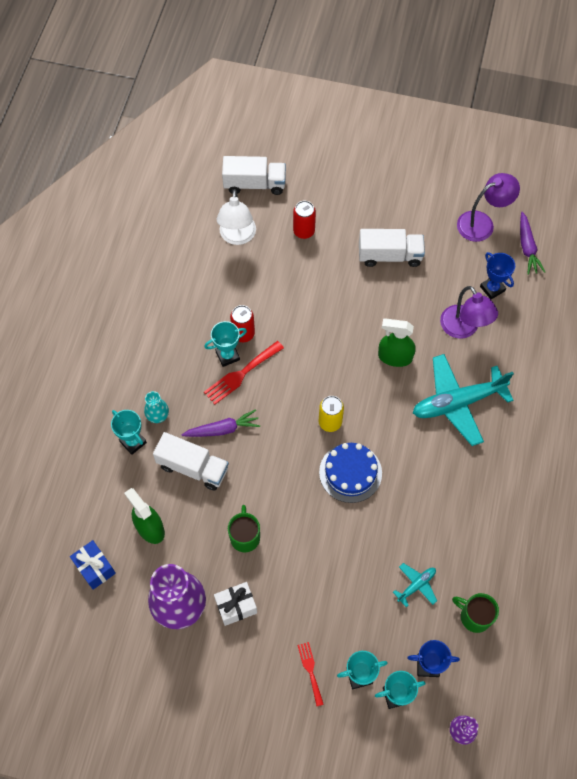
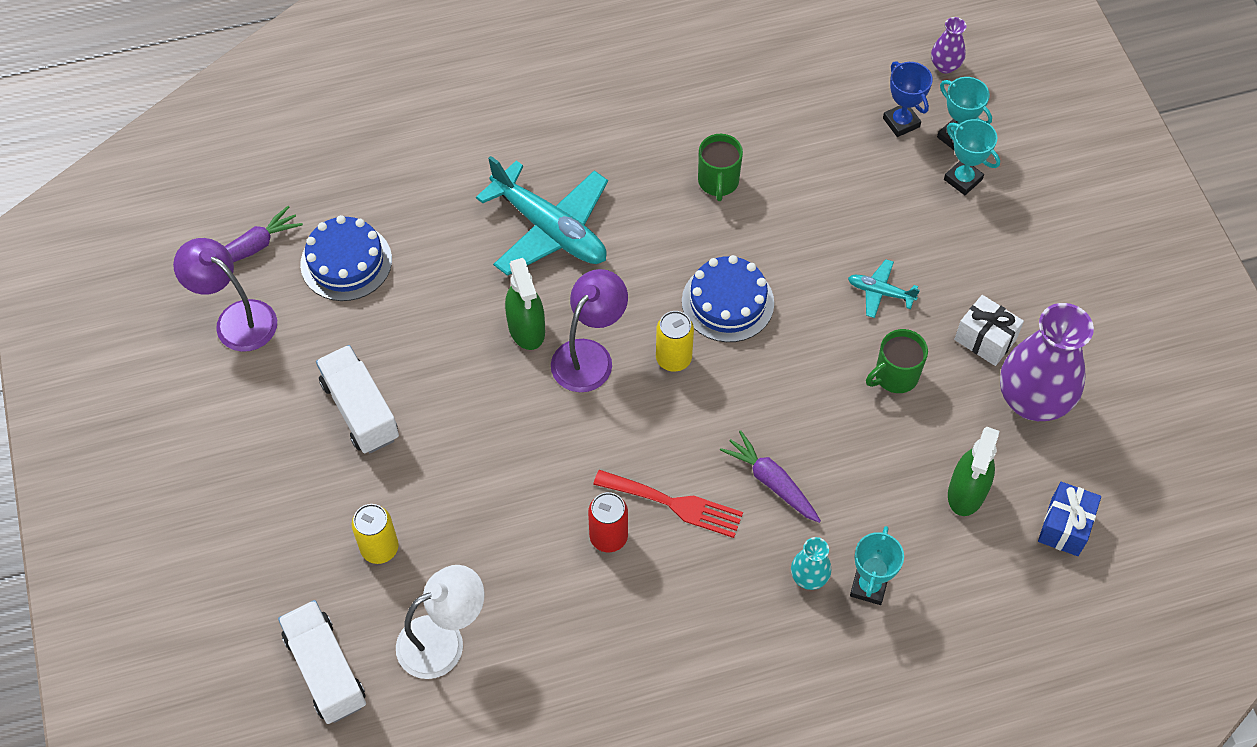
camera: 120 degrees left, 5 degrees down
(193, 467) = (850, 488): white truck -> none
(227, 356) = (657, 538): turquoise trophy -> none
(304, 231) = (379, 548): red can -> yellow can
(310, 670) = (995, 228): red fork -> none
(416, 585) = (819, 171): turquoise plane -> turquoise plane (880, 292)
(463, 329) = (432, 268): purple lamp -> purple lamp (589, 355)
(474, 616) = (813, 103): green mug -> green mug (718, 182)
(492, 288) = (346, 262): blue trophy -> blue cake

